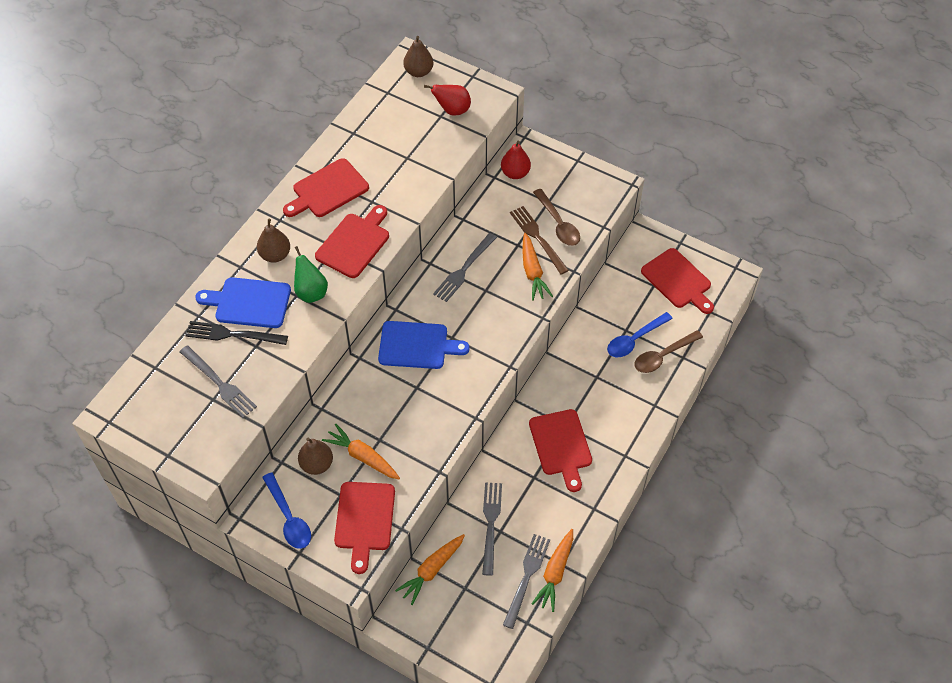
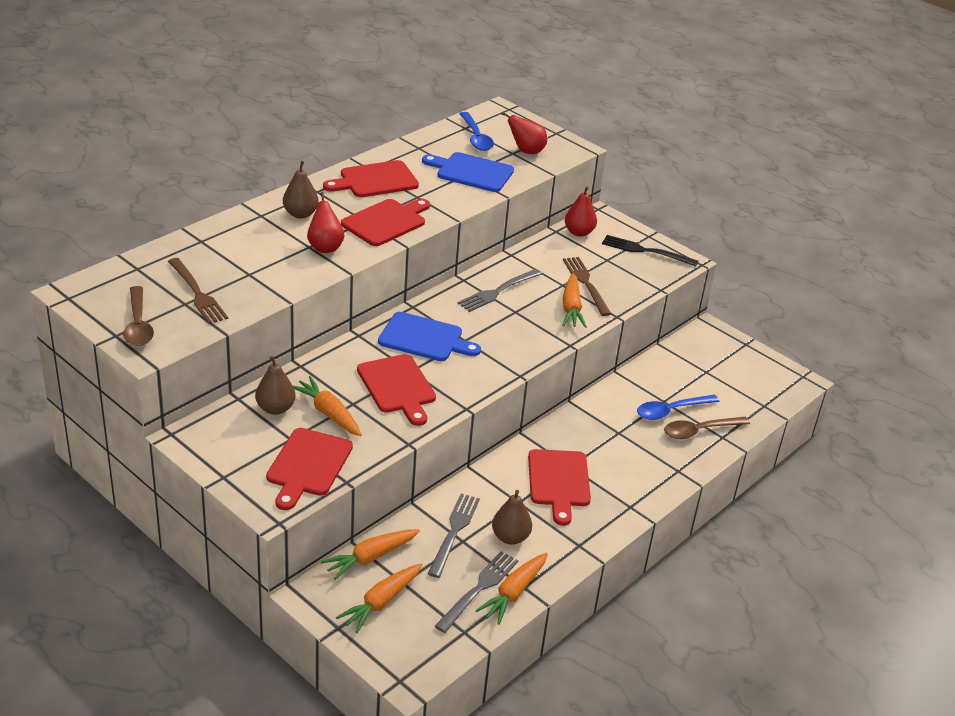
camera: 10 degrees right, 20 degrees down
(220, 384) = (198, 293): grey fork -> brown fork
(232, 334) = (228, 261): black fork -> black fork (645, 251)
(249, 303) = (257, 242): blue cutting board -> blue cutting board (471, 172)
(289, 518) = (225, 445): blue spoon -> blue spoon (476, 138)
(311, 292) = (325, 247): green pear -> red pear
(418, 72) = (502, 120): brown pear -> brown pear (510, 537)
(454, 613) = (381, 602): none -> orange carrot
(558, 224) = (612, 278): brown spoon -> brown spoon (138, 325)
(678, 280) = (734, 373): red cutting board -> red cutting board (397, 387)

